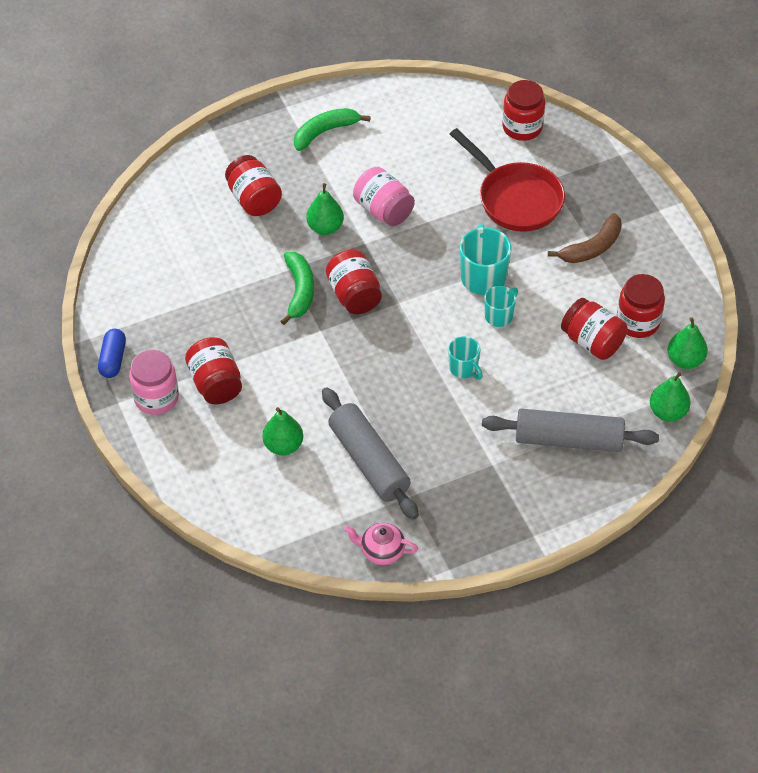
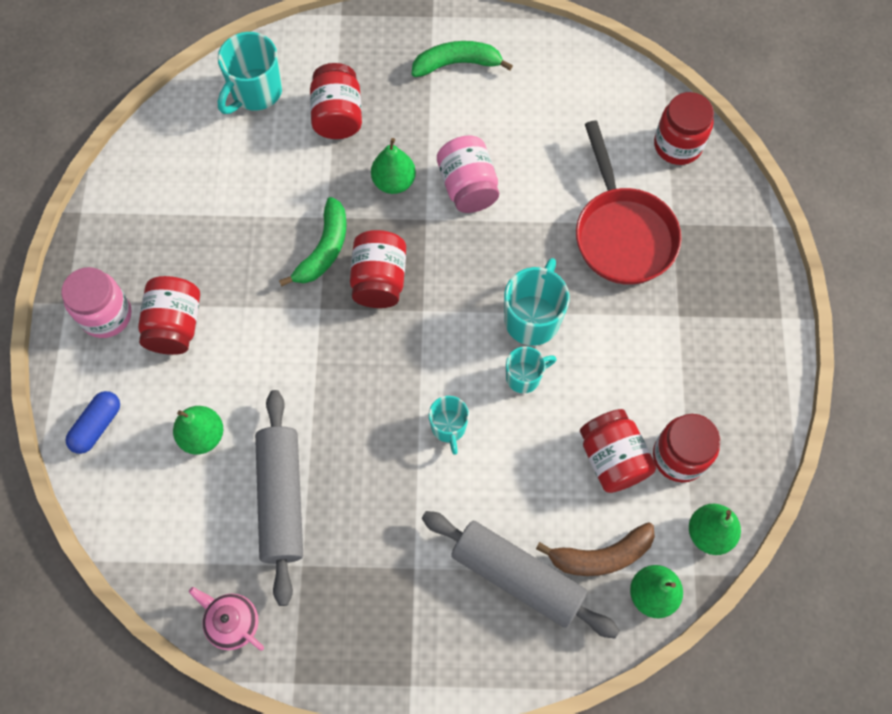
camera: 25 degrees right, 15 degrees up
(113, 359) = (89, 248): blue capsule -> blue capsule (97, 426)
(178, 206) = (255, 92): none -> turquoise mug
(592, 248) = (677, 334): brown banana -> brown banana (601, 556)

